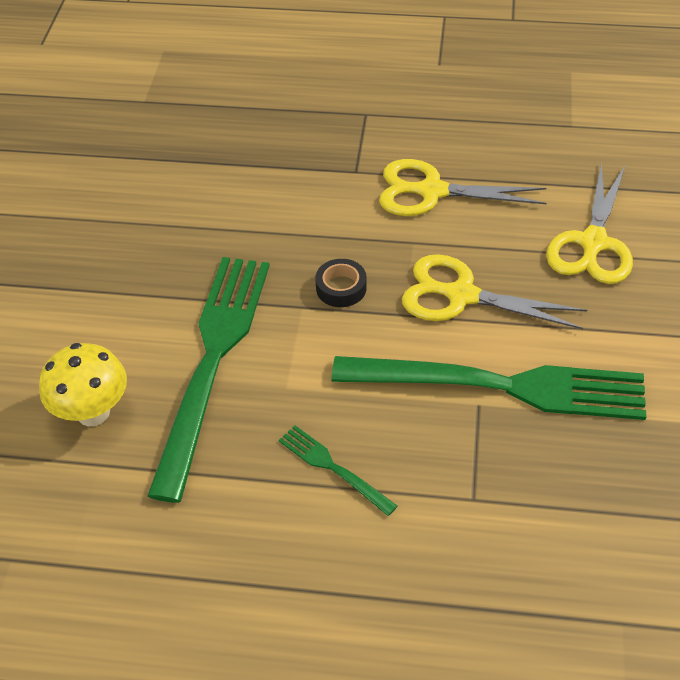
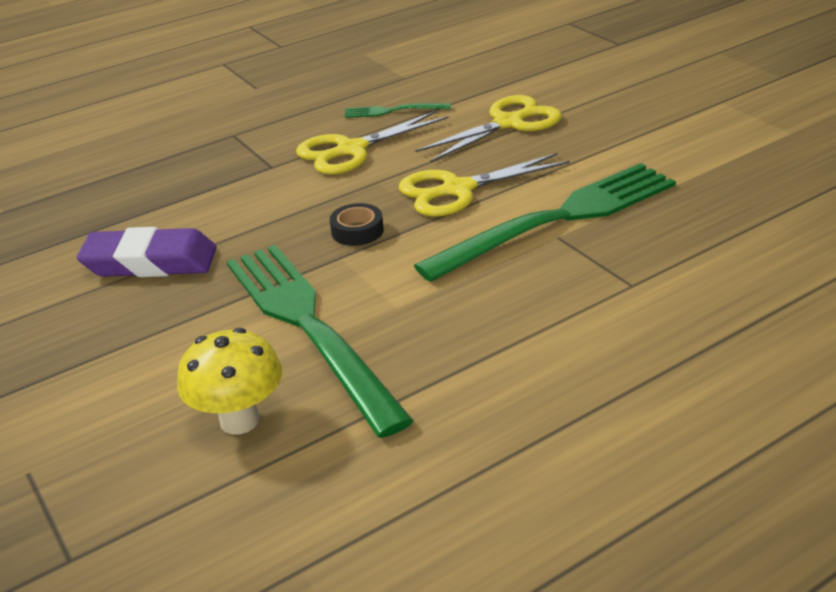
camera: 40 degrees left, 15 degrees down
(181, 221) = (150, 262): none -> purple eraser
(333, 468) = (506, 329): green fork -> green fork (392, 111)
(593, 243) = (508, 123): yellow scissors -> yellow scissors turned 105 degrees counterclockwise

